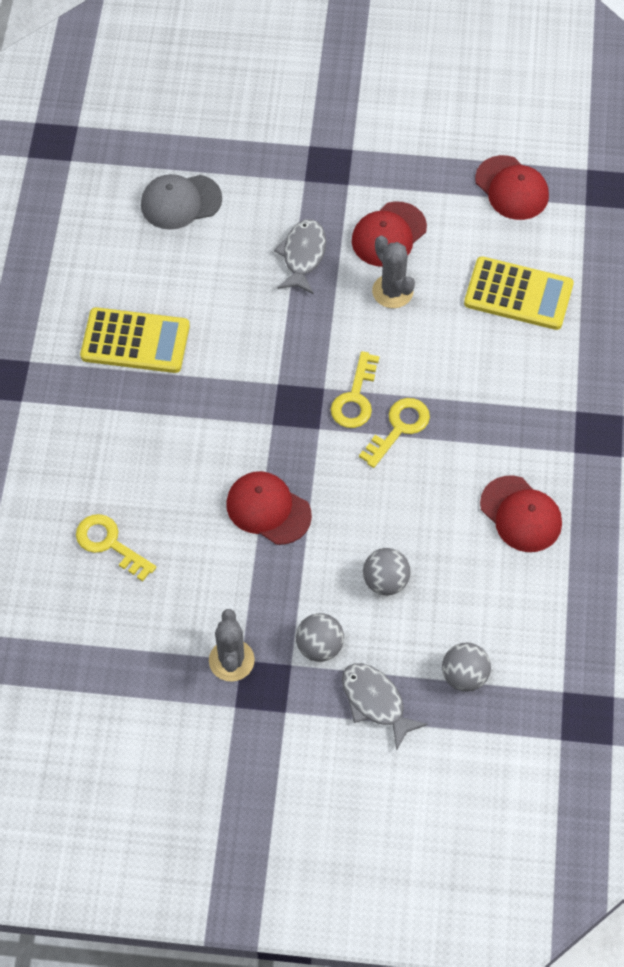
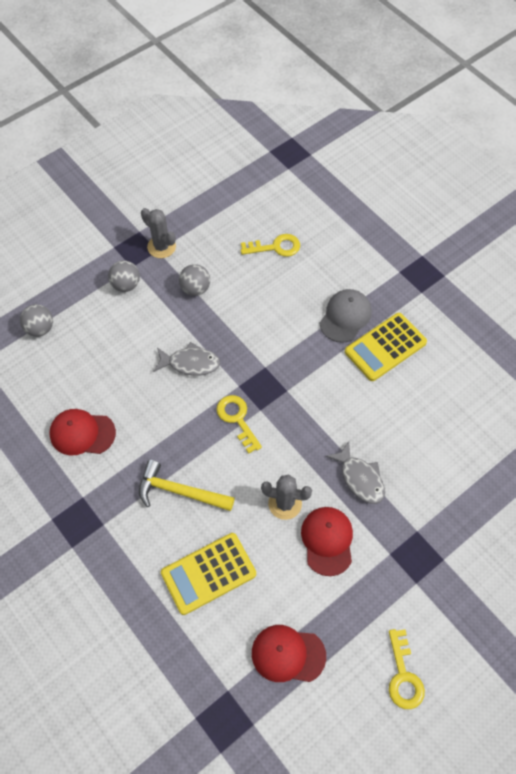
camera: 135 degrees right, 0 degrees up
(180, 202) = (465, 447): grey cap -> grey cap (345, 317)
(268, 509) = (219, 324): red cap -> none
(375, 702) = (74, 283): grey fish -> grey fish (190, 363)
(385, 581) = (123, 339): grey ball -> grey ball (195, 289)
(399, 428) = (196, 423): yellow key -> yellow key (403, 676)
(477, 380) = (179, 491): none -> yellow hammer

